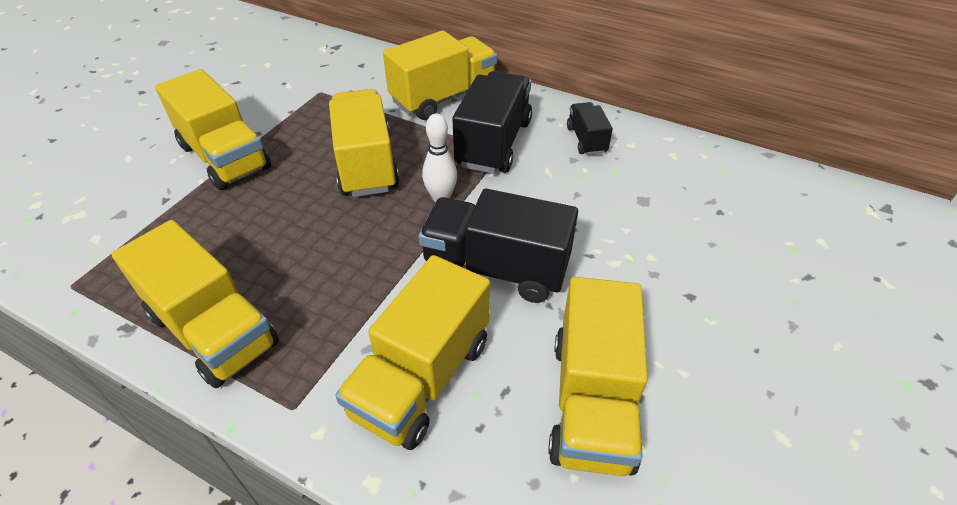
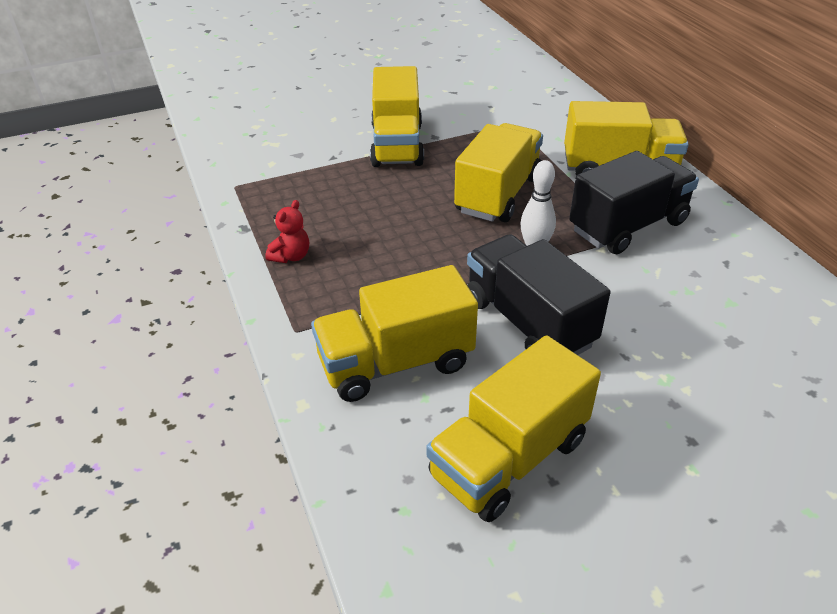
camera: 40 degrees right, 5 degrees down
(213, 330) = (291, 256): yellow truck -> red teddy bear
(586, 140) = (728, 263): black truck -> none

